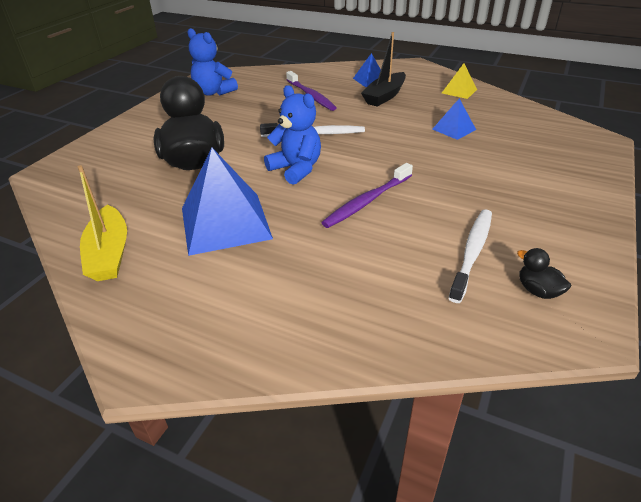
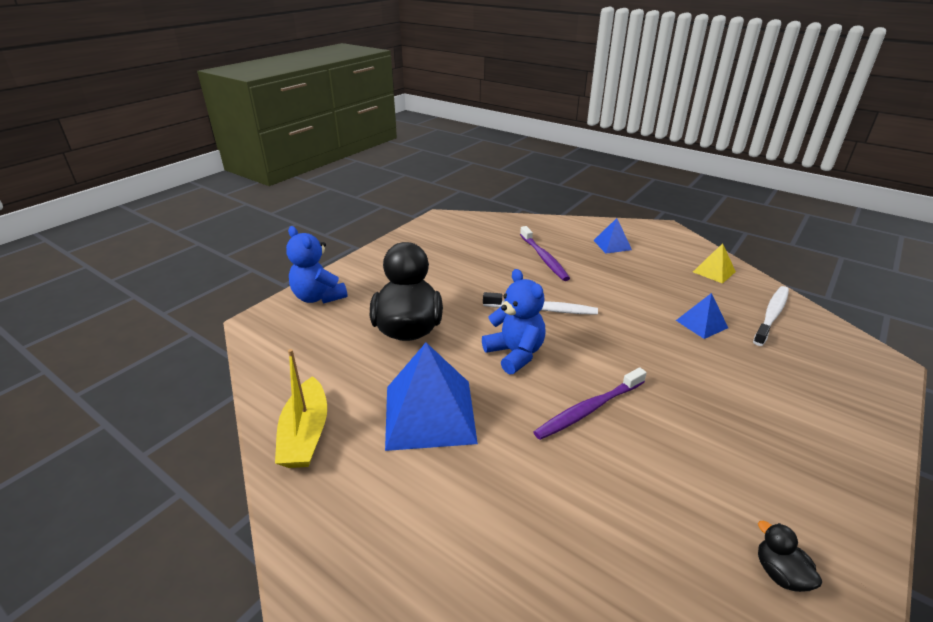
camera: 10 degrees right, 5 degrees down
(213, 92) = (441, 241): blue teddy bear -> blue teddy bear (318, 297)
(384, 96) = (626, 268): black boat -> none
(472, 252) = (704, 502): white toothbrush -> white toothbrush (771, 315)

